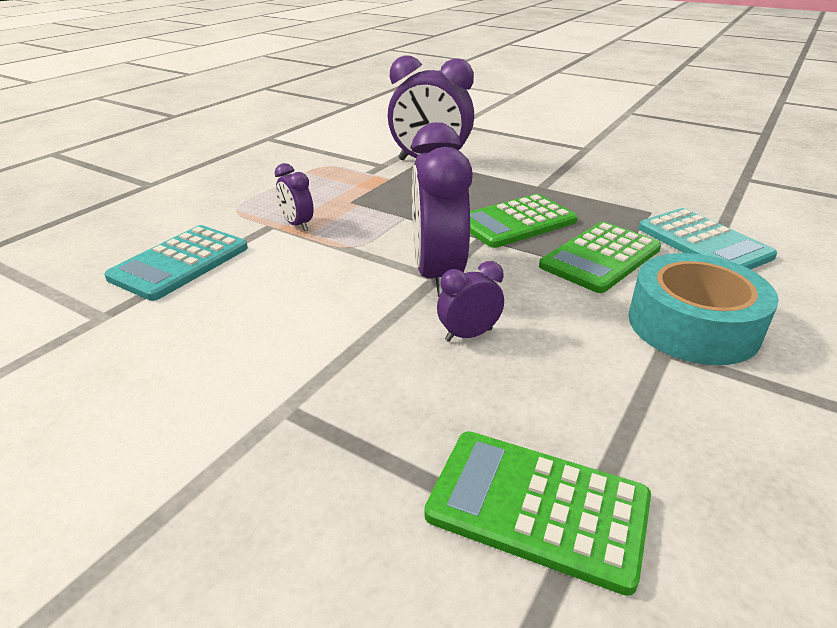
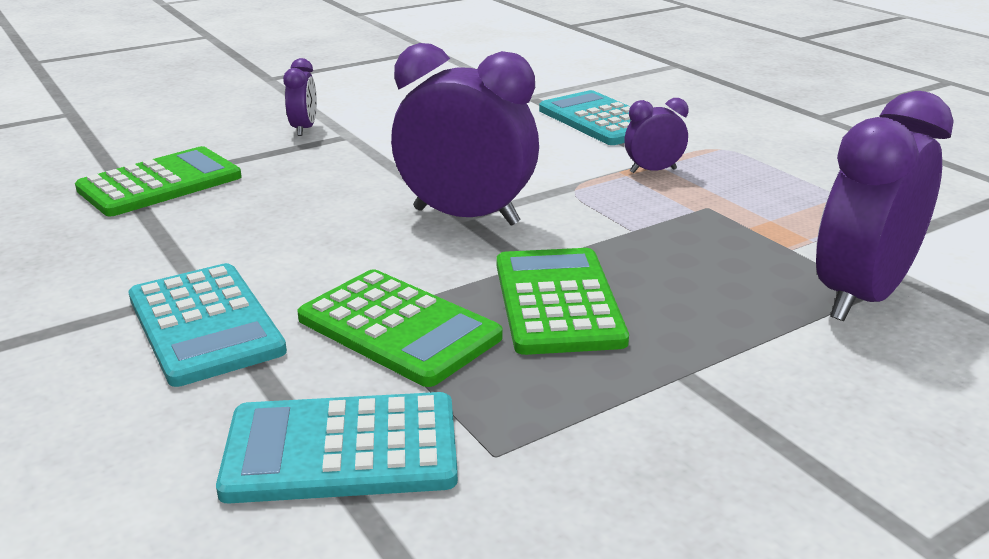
camera: 115 degrees right, 5 degrees down
(468, 335) = (348, 206): purple clock -> purple clock (304, 129)
(600, 258) = (398, 328): green calculator -> green calculator turned 150 degrees clockwise
(692, 325) = (205, 324): turquoise tape -> turquoise calculator

